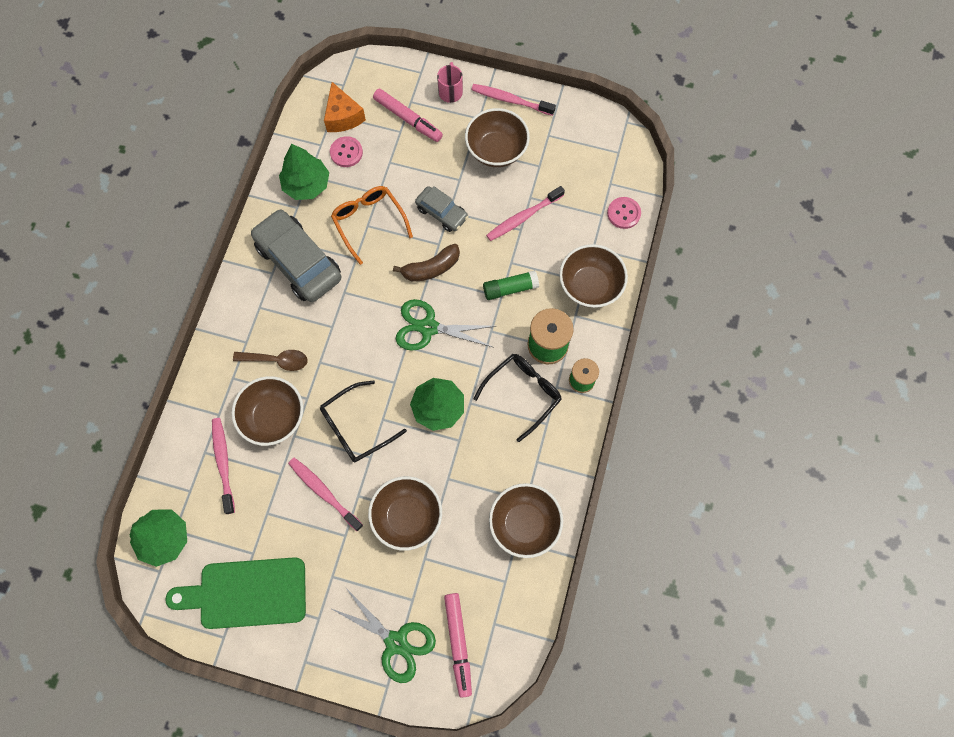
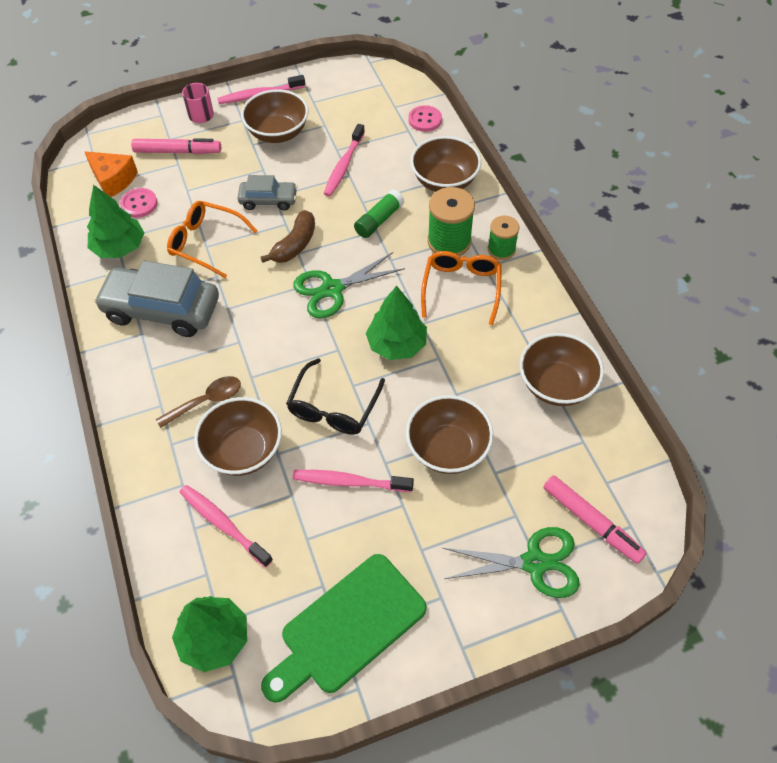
camera: 35 degrees left, 15 degrees down
(523, 393) = (461, 288): black glasses -> orange glasses

